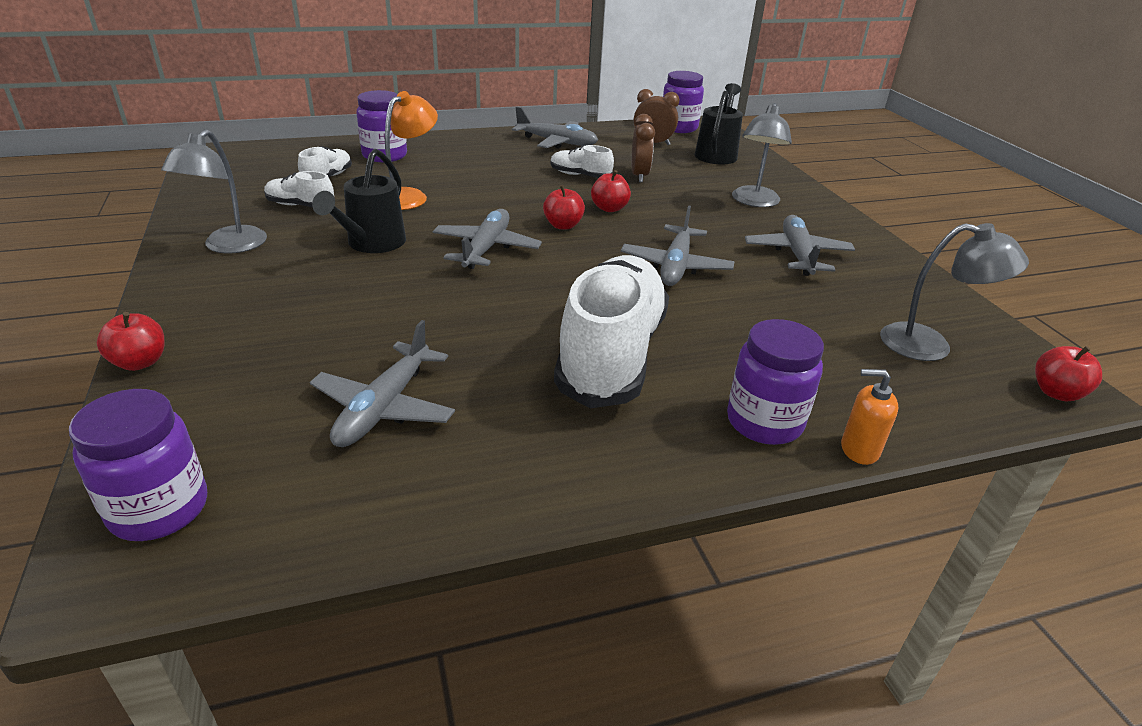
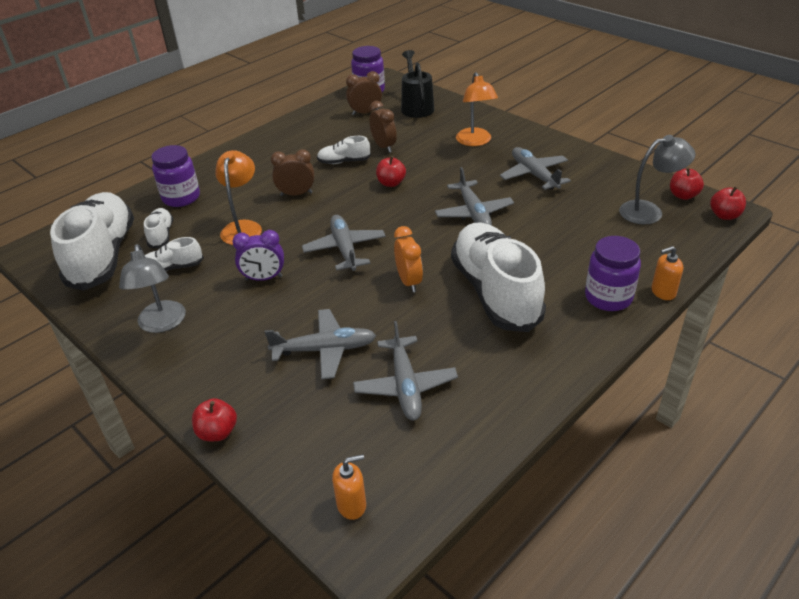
camera: 25 degrees left, 5 degrees up
(159, 509) = (352, 505): purple jar -> orange soap dispenser
(257, 176) = (103, 256): none -> white shoe
(371, 244) = (264, 278): black watering can -> purple clock
(496, 186) = (296, 194): none -> brown clock
(519, 304) = (409, 281): none -> orange clock
(557, 142) = (297, 136): grey plane -> grey plane (325, 350)
(563, 225) = (375, 209): red apple -> red apple (683, 195)
(754, 202) = (475, 141): grey lamp -> orange lamp

